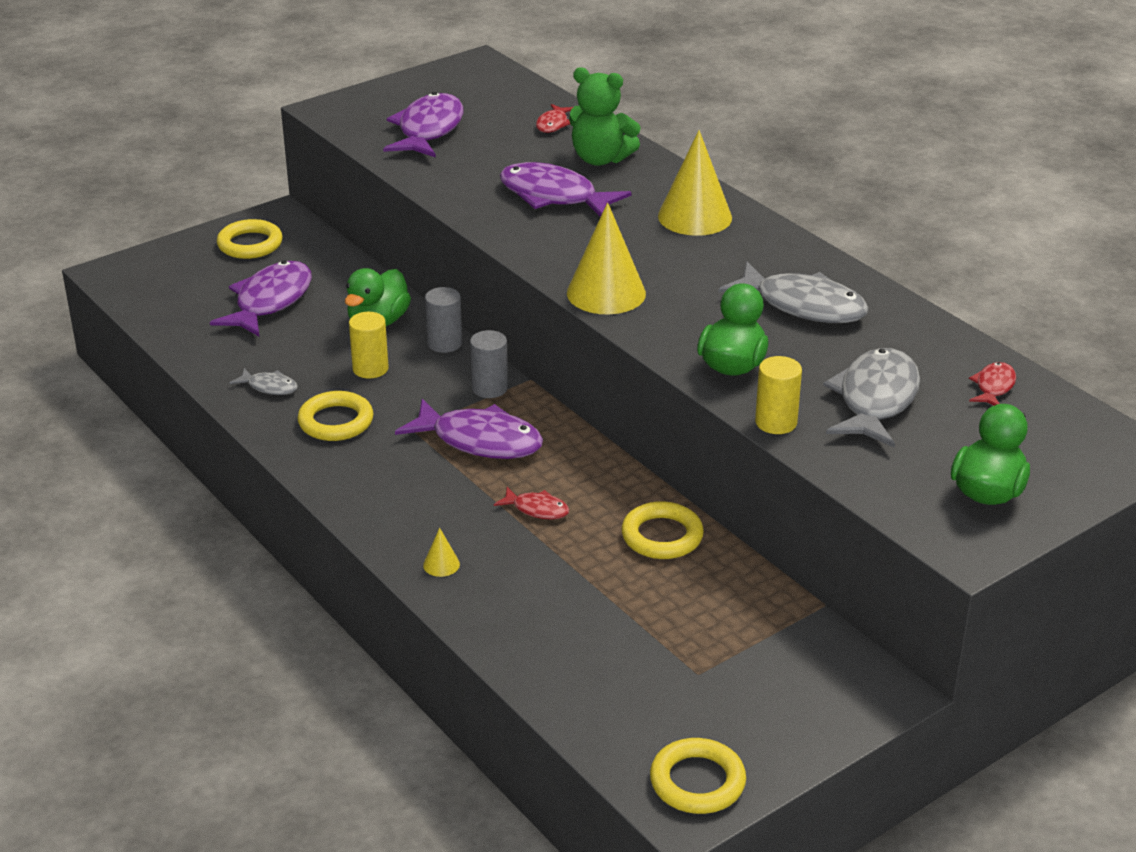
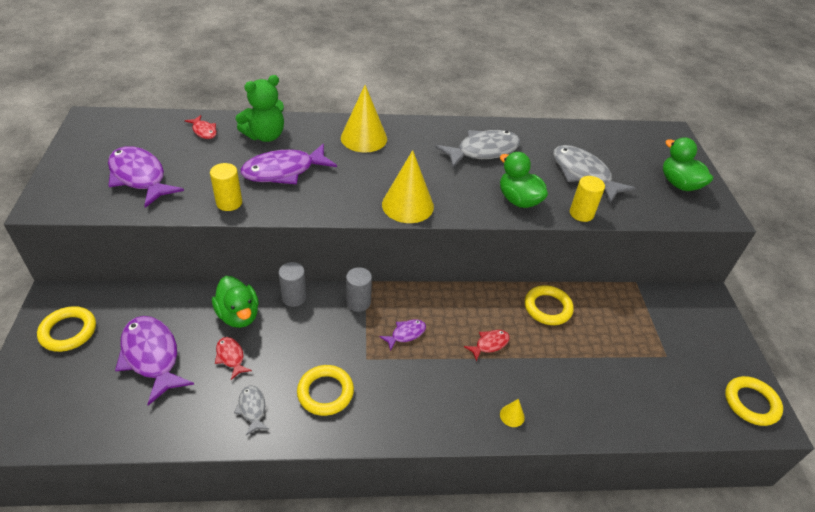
camera: 60 degrees left, 10 degrees up
(269, 387) = (252, 409): grey fish -> grey fish turned 75 degrees counterclockwise
(370, 369) = (285, 345): yellow cylinder -> yellow cylinder (229, 203)
(480, 441) = (406, 334): purple fish -> purple fish, size x0.49
(994, 387) = (597, 138): red fish -> red fish (231, 357)

